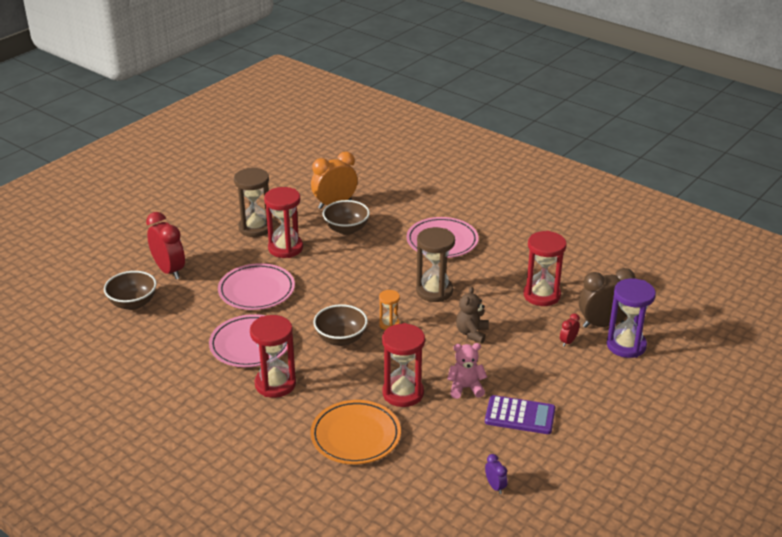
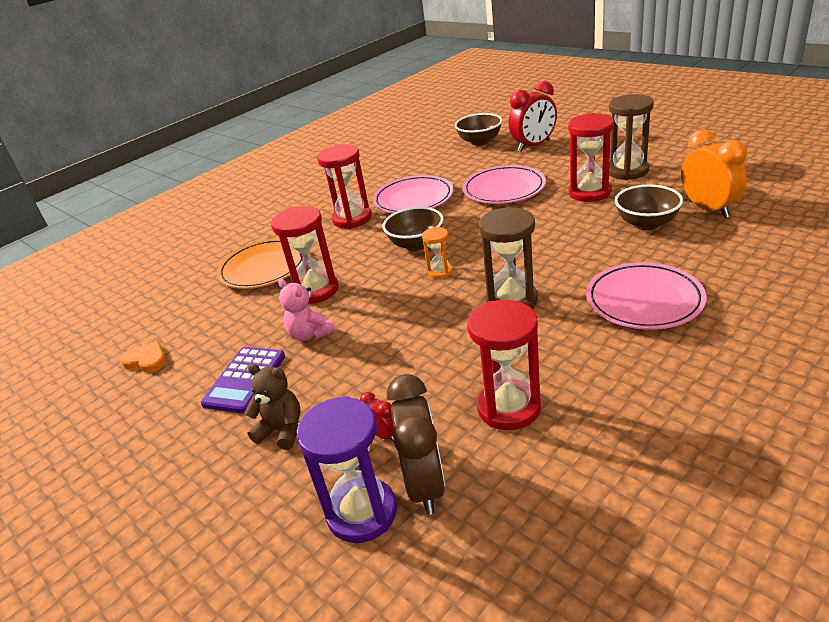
camera: 100 degrees right, 0 degrees up
(465, 388) = (310, 334): pink teddy bear -> pink teddy bear turned 135 degrees clockwise
(472, 333) = (416, 336): brown teddy bear -> brown teddy bear (282, 430)
(495, 486) = (147, 360): purple clock -> orange heart

